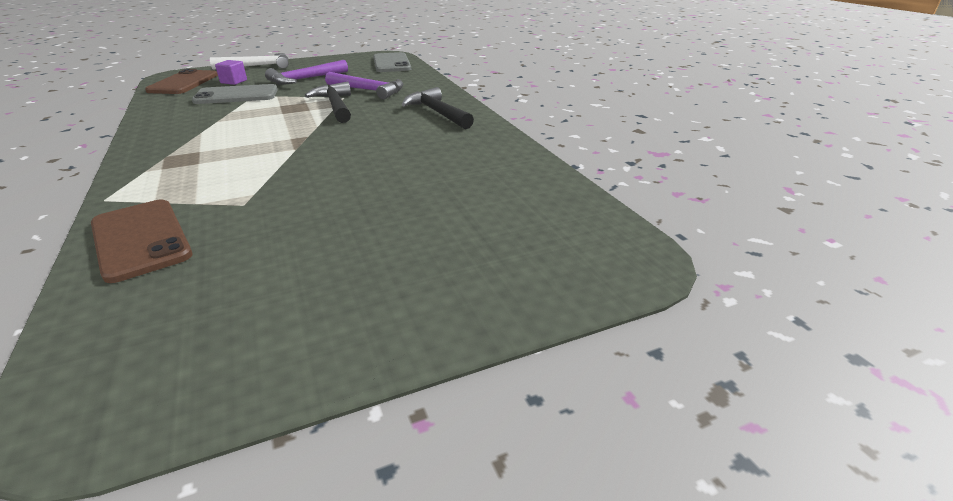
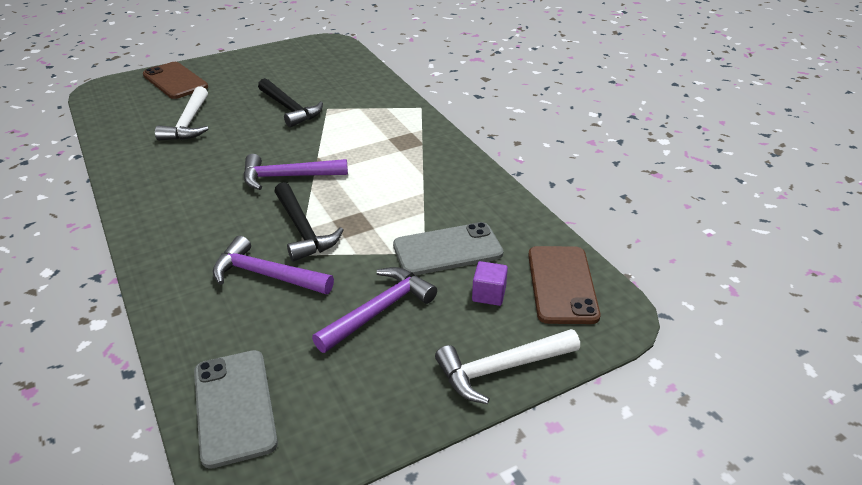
camera: 175 degrees right, 5 degrees up
(140, 239) = (369, 87): brown phone -> brown phone (175, 81)
(334, 135) = (288, 177): none -> purple hammer
(437, 113) = (176, 221): black hammer -> black hammer (289, 109)
(450, 190) = (189, 123): none -> white hammer

